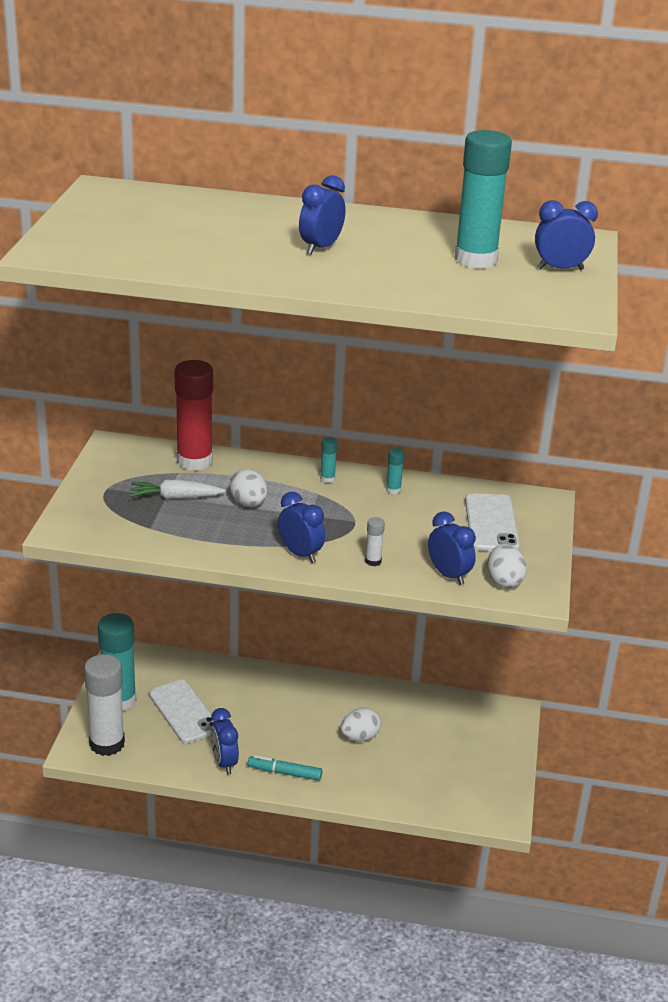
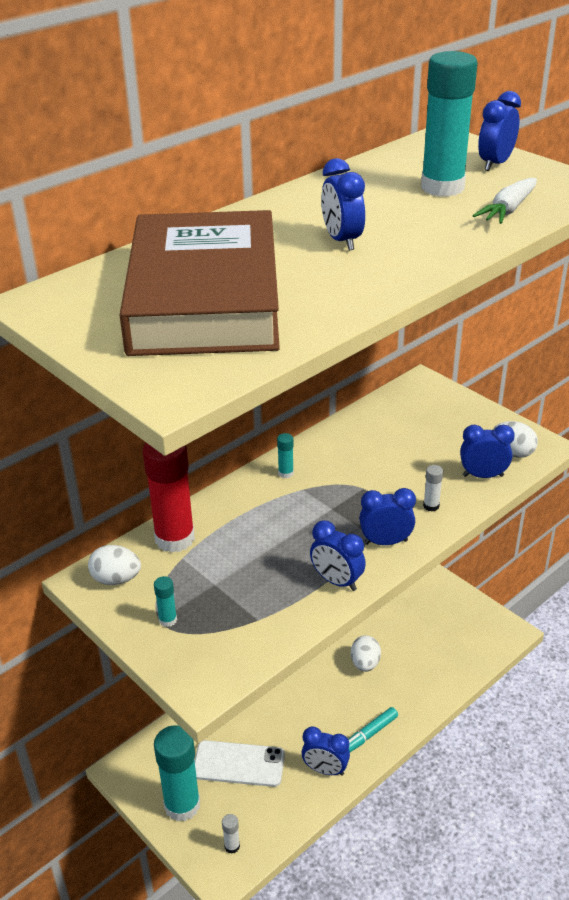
camera: 50 degrees left, 5 degrees up
(107, 744) = (232, 846): white glue stick -> white glue stick, size x0.42
(171, 229) = (204, 298): none -> brown book
(175, 497) = (223, 579): white carrot -> white carrot (507, 210)
(228, 547) = (336, 581): none -> blue clock
(248, 503) = (278, 536): white egg -> white egg (116, 579)
(393, 490) = (337, 446): turquoise glue stick -> turquoise glue stick (168, 620)
(491, 523) = (430, 421): white phone -> none

